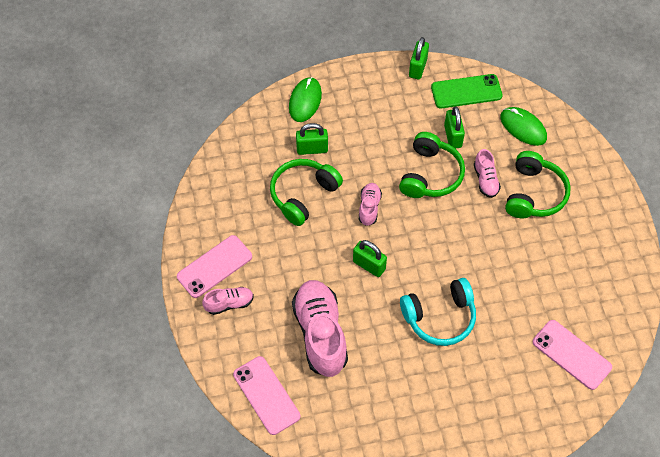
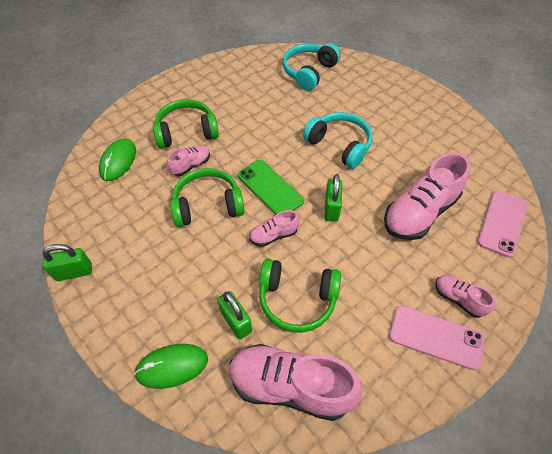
camera: 120 degrees left, 5 degrees down
(246, 159) = (290, 386): none -> pink shoe
(452, 136) = (154, 206): green padlock -> none
(466, 91) = (91, 217): green phone -> green phone (270, 188)
(571, 354) = (309, 72): pink phone -> turquoise headphones

